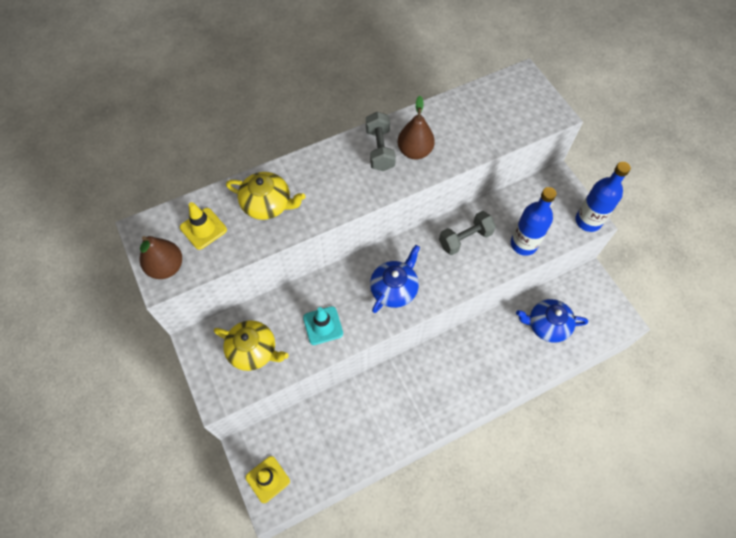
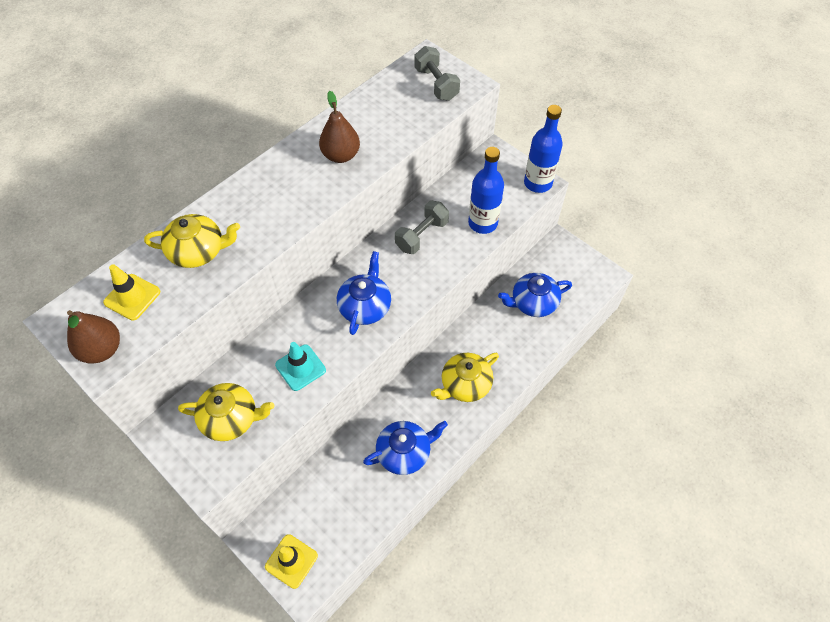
camera: 20 degrees left, 5 degrees down
(380, 149) = (303, 164): grey dumbbell -> grey dumbbell (436, 84)
(388, 421) = (404, 452): none -> blue teapot
(460, 379) = (465, 384): none -> yellow teapot

